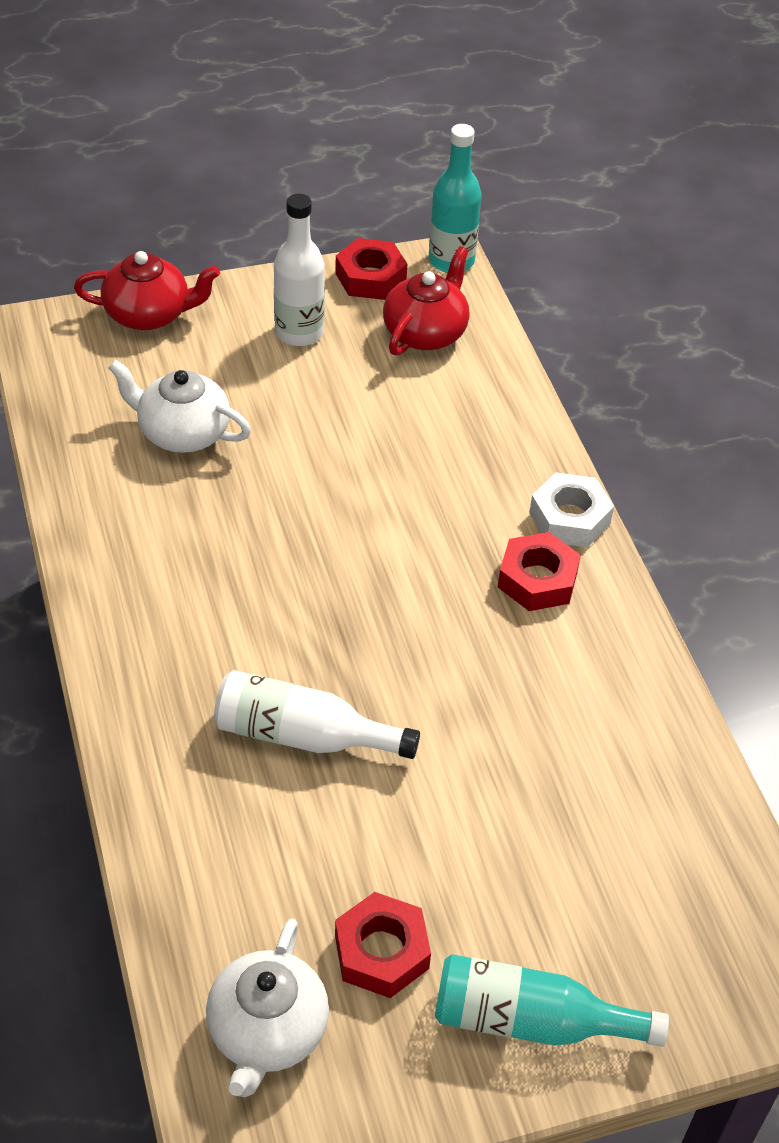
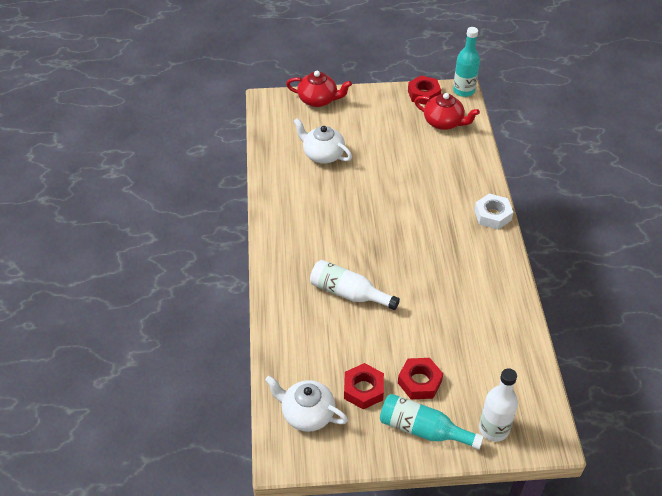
camera: 15 degrees right, 0 degrees up
(267, 1031) = (307, 413): white teapot -> white teapot turned 90 degrees clockwise
(299, 332) = (385, 116): white bottle -> white bottle (494, 429)
(426, 332) = (444, 122): red teapot -> red teapot turned 75 degrees clockwise
(537, 579) = (471, 241): red nut -> red nut (419, 382)

